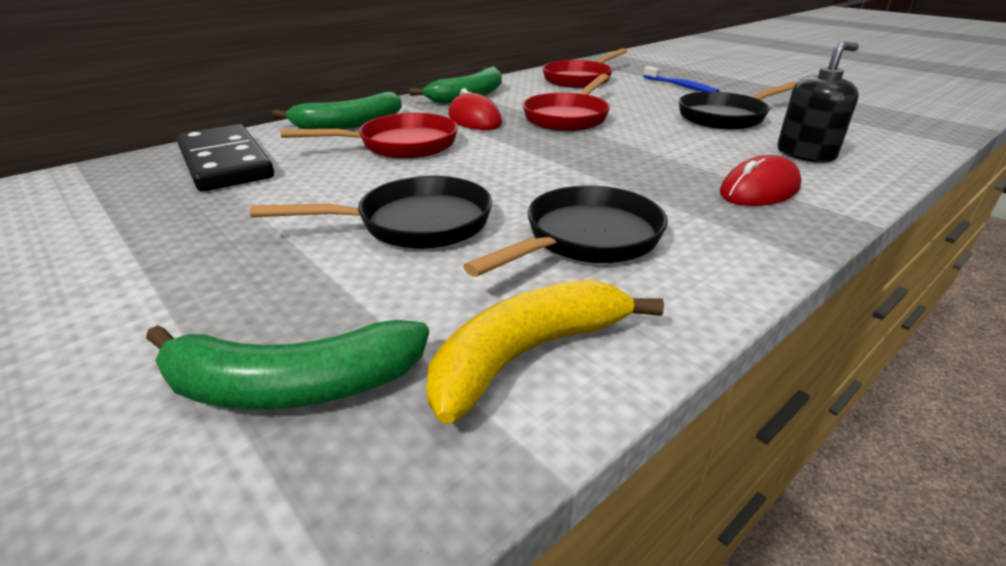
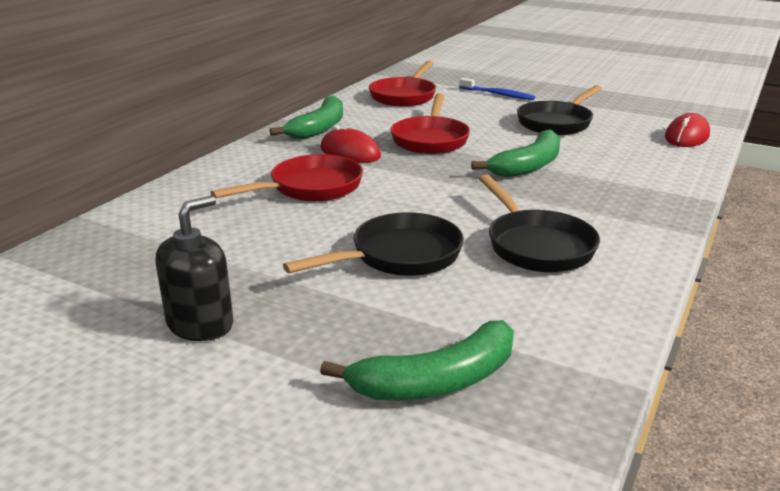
camera: 20 degrees left, 5 degrees down
(225, 163) = (163, 230): black domino -> none
(349, 124) = (236, 174): green banana -> green banana (528, 166)
(527, 354) = (566, 329): yellow banana -> none
(585, 239) = (536, 245): black pan -> black pan turned 135 degrees clockwise
(759, 190) = (624, 186): red mouse -> red mouse (686, 137)
(805, 154) = (636, 150): black soap dispenser -> black soap dispenser (200, 324)

